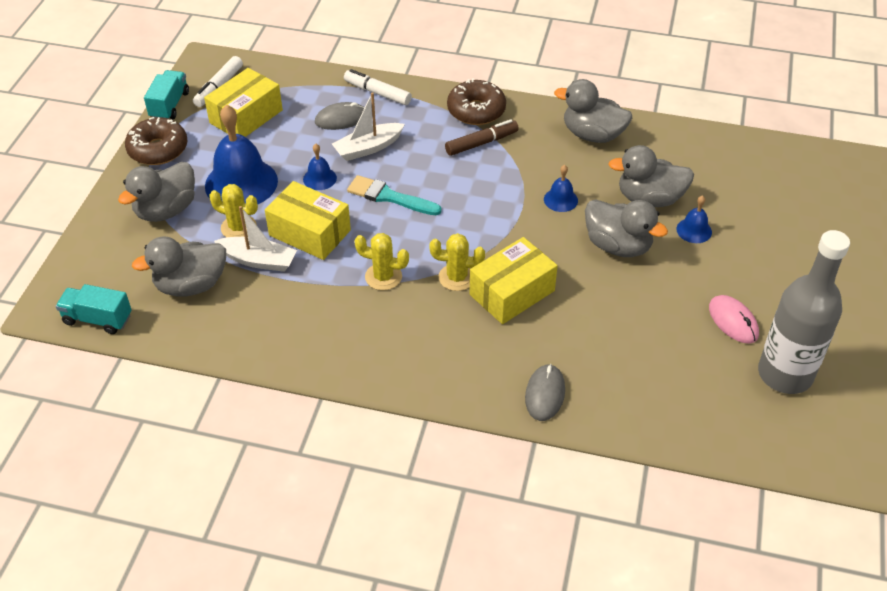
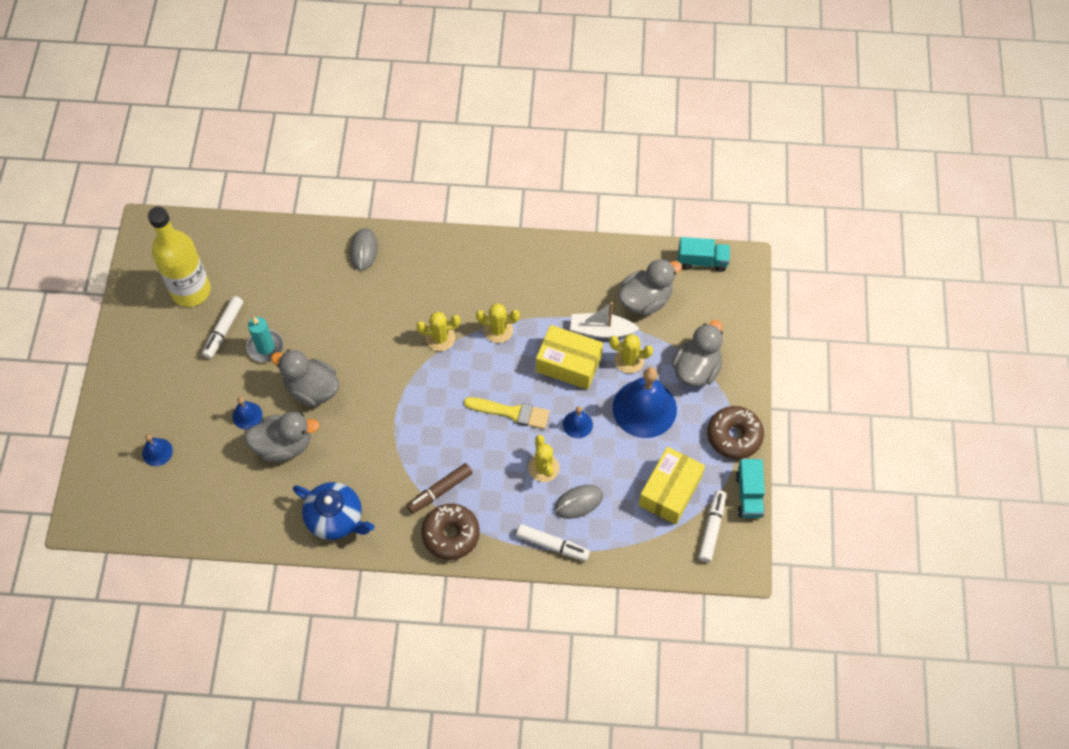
camera: 170 degrees right, 15 degrees up
(368, 148) = (543, 468): white boat -> yellow cactus
(389, 197) = (511, 412): turquoise brush -> yellow brush
(512, 293) = (395, 330): yellow box -> none
(560, 200) = (362, 432): blue bell -> blue bell (157, 452)
(592, 135) = (336, 518): grey duck -> blue teapot
(677, 295) = (265, 347): none -> turquoise candle
(733, 321) = (224, 330): pink mouse -> white marker
(785, 374) = (191, 290): grey bottle -> yellow bottle

